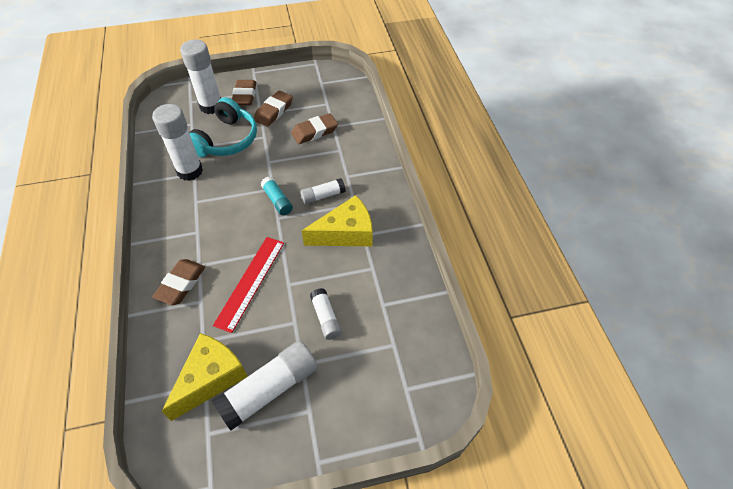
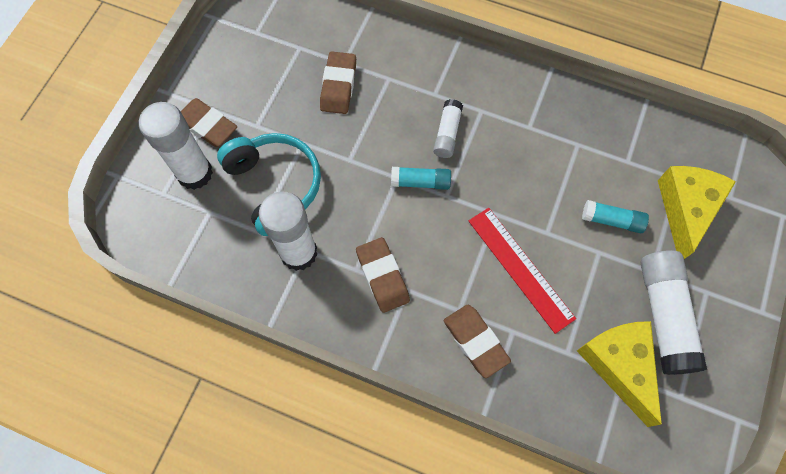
camera: 55 degrees left, 15 degrees up
(274, 111) = (266, 109): brown eraser -> brown eraser (382, 276)
(326, 318) = (612, 220): white glue stick -> turquoise glue stick
(346, 233) = (516, 141): yellow cheese -> yellow cheese (685, 209)

